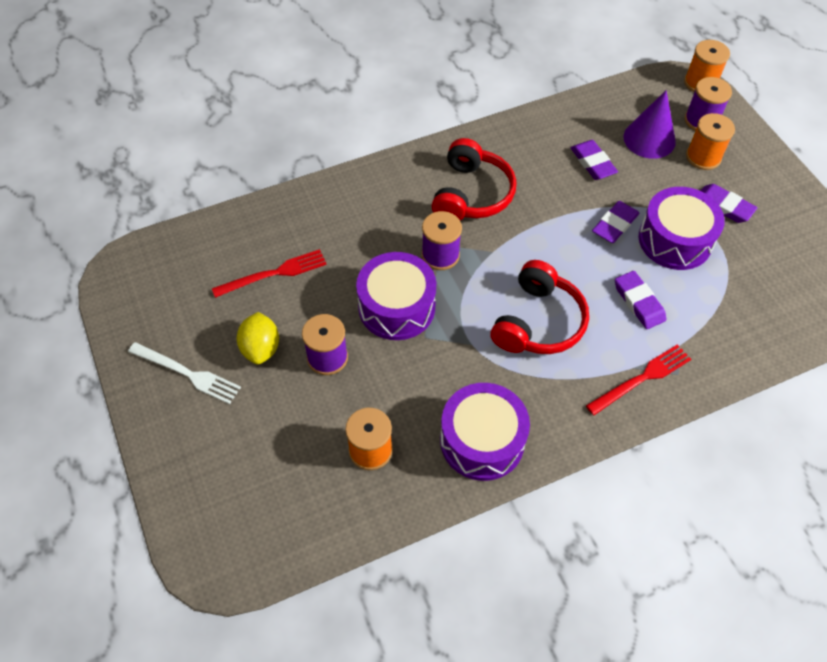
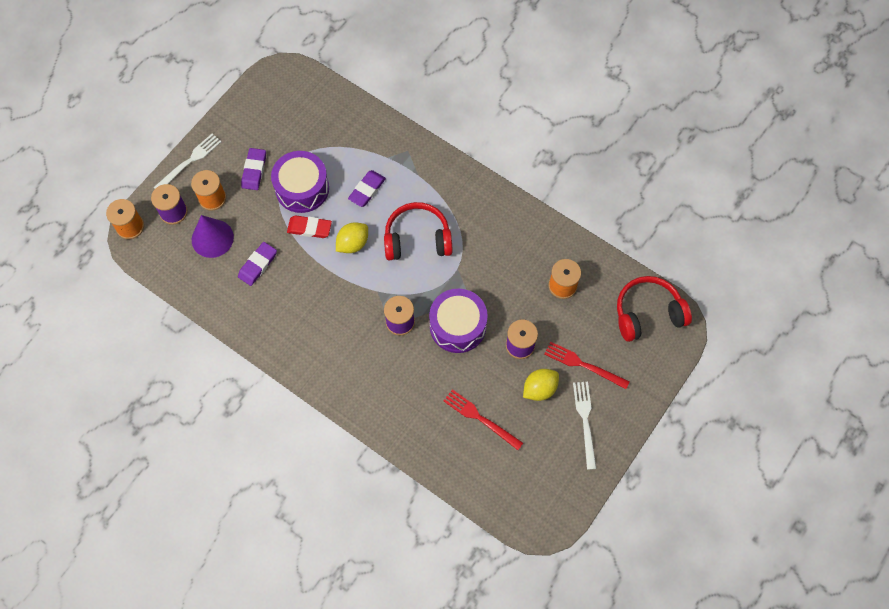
camera: 120 degrees left, 10 degrees up
(471, 194) = (334, 329): red headphones -> red headphones (648, 313)
(482, 440) = (518, 231): purple drum -> none
(570, 256) = (353, 244): none -> yellow lemon
(615, 225) = (309, 228): purple eraser -> red eraser
(641, 379) = (423, 168): red fork -> red fork (583, 365)
(764, 155) = (189, 161): none -> white fork

